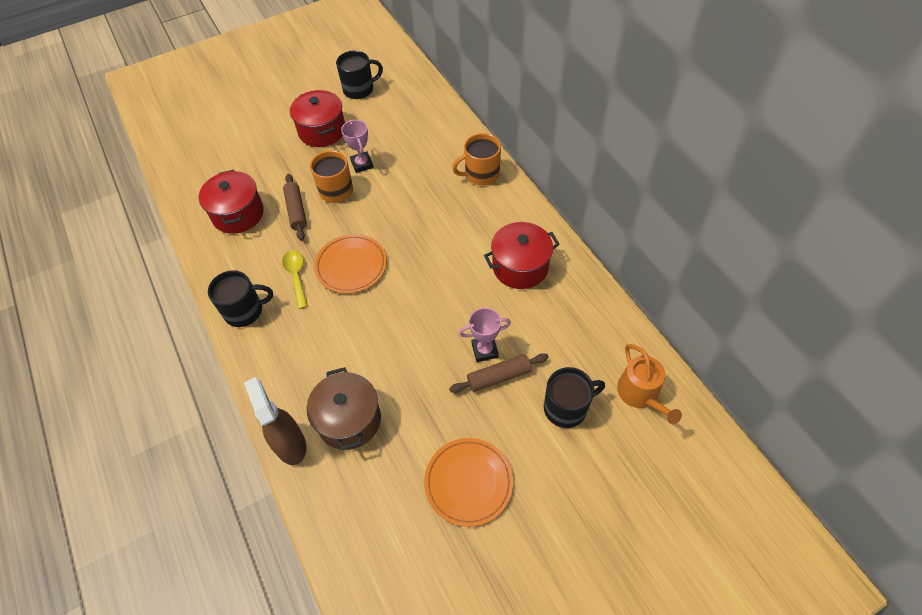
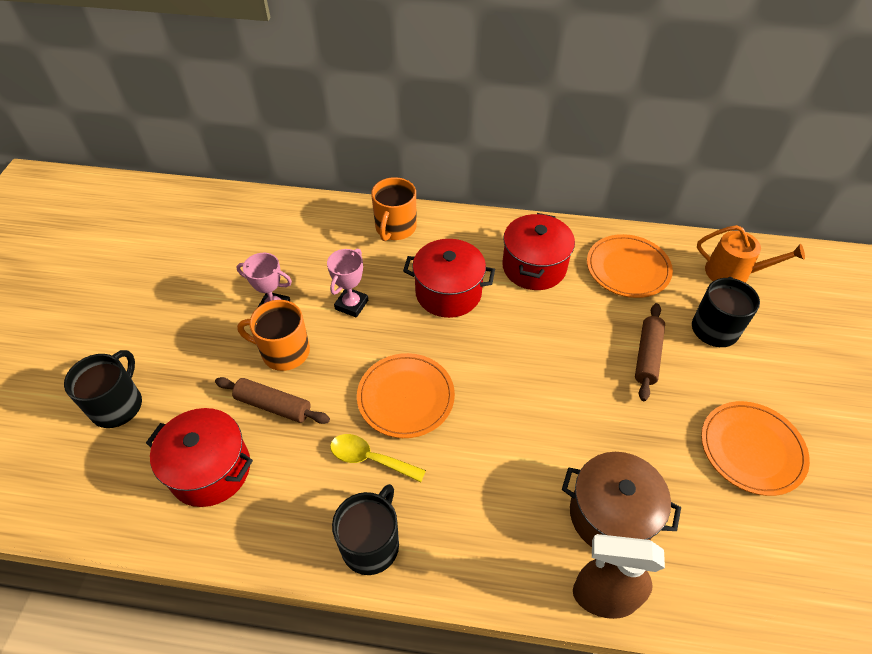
camera: 55 degrees left, 5 degrees down
(322, 131) = (181, 315): red pot -> red pot (448, 293)
(359, 89) = (163, 250): black mug -> black mug (118, 405)
(484, 350) = (609, 348): pink trophy -> pink trophy (351, 305)
(574, 322) = (628, 268): none -> orange plate

